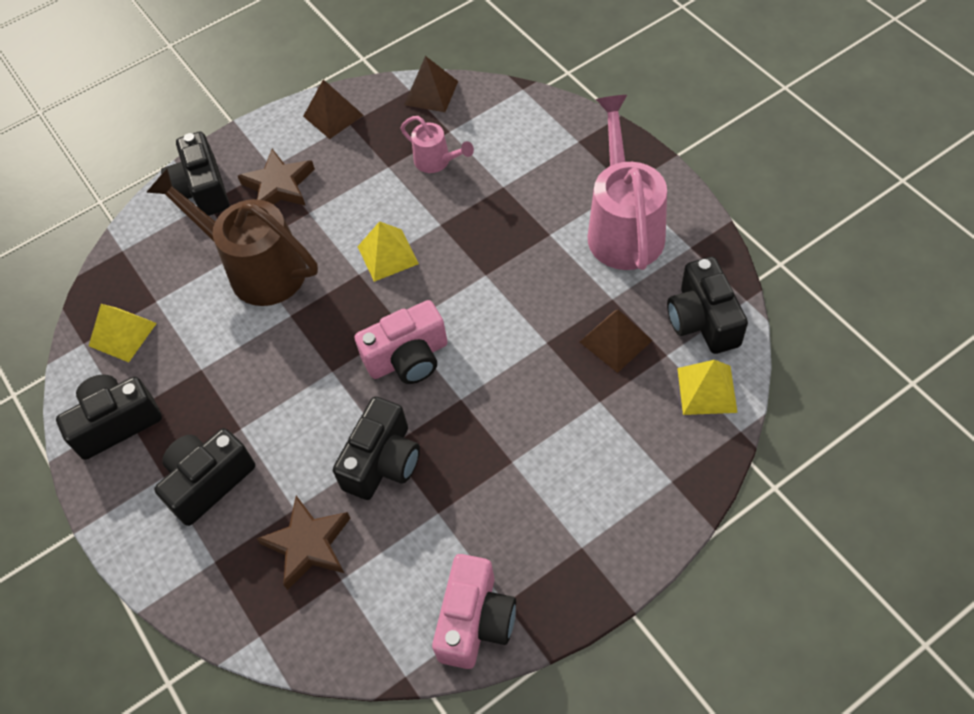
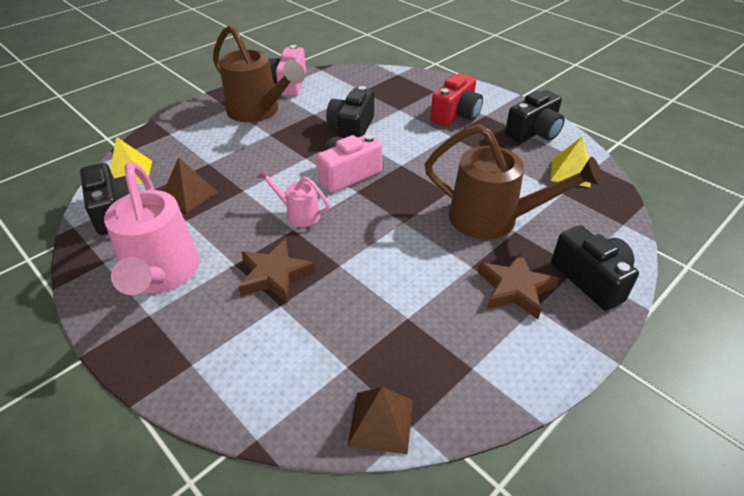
camera: 165 degrees right, 15 degrees down
(208, 482) = (456, 115): black camera -> red camera
(308, 545) = (384, 99): brown star -> brown star (274, 275)
(333, 115) = (496, 377): brown pyramid -> none
(388, 255) = (382, 237): yellow pyramid -> none
(436, 161) = (355, 327): pink watering can -> pink watering can (298, 214)
(531, 529) = (258, 111): none -> brown watering can

